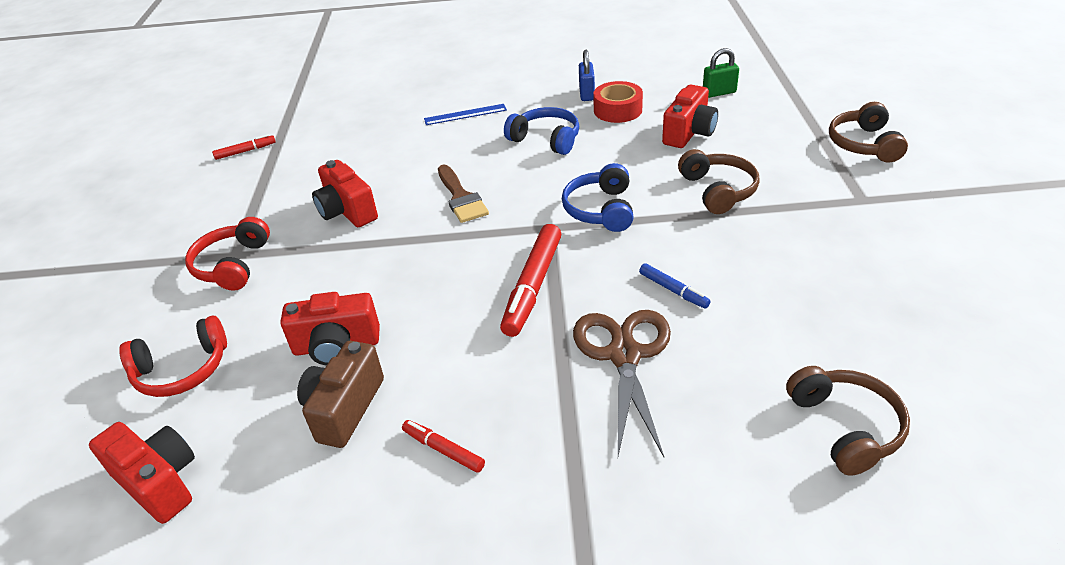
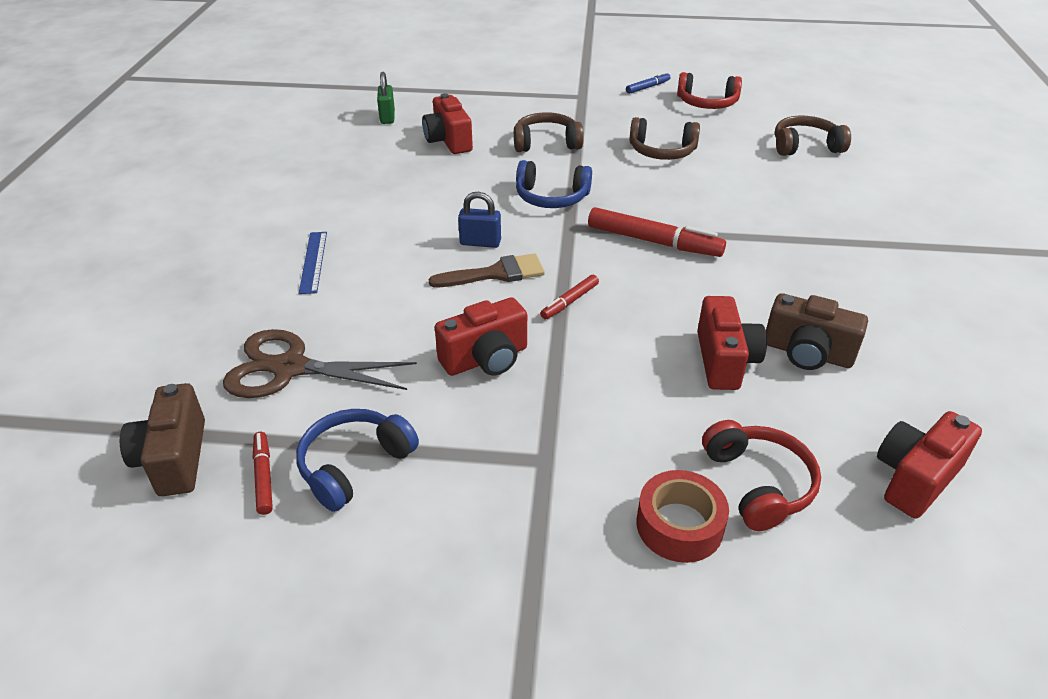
camera: 85 degrees left, 0 degrees up
(233, 265) = (567, 459): red headphones -> red headphones (707, 103)
(266, 121) = (174, 458): none -> brown camera
(443, 450) = (846, 298): red marker -> red marker (569, 302)
(546, 139) = (410, 213): blue headphones -> blue headphones (354, 465)
(587, 94) = (331, 180): blue padlock -> blue padlock (480, 242)
(617, 110) = (380, 168): red tape -> red tape (679, 525)
(624, 354) = (741, 209): brown scissors -> brown scissors (289, 368)
(673, 290) = (671, 180): blue marker -> blue marker (647, 87)
(689, 133) = (448, 141): red camera -> red camera turned 150 degrees counterclockwise
(864, 144) = (510, 81): brown headphones -> brown headphones (662, 151)

